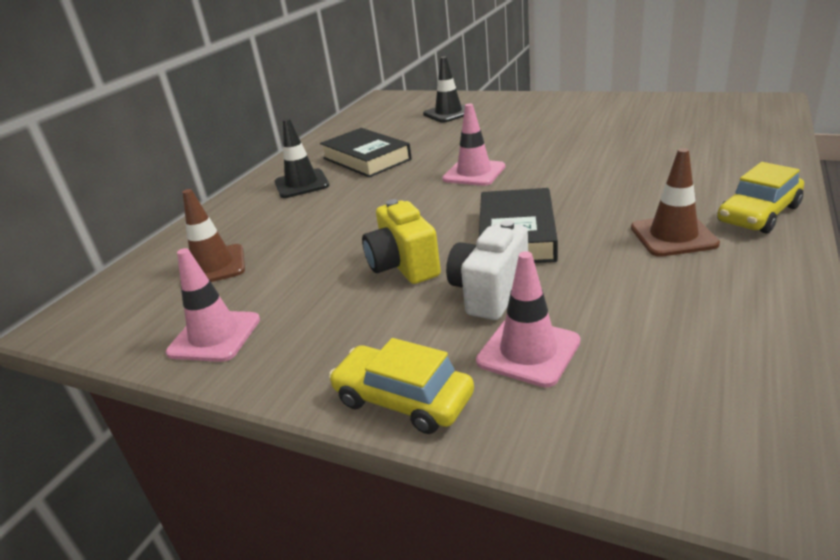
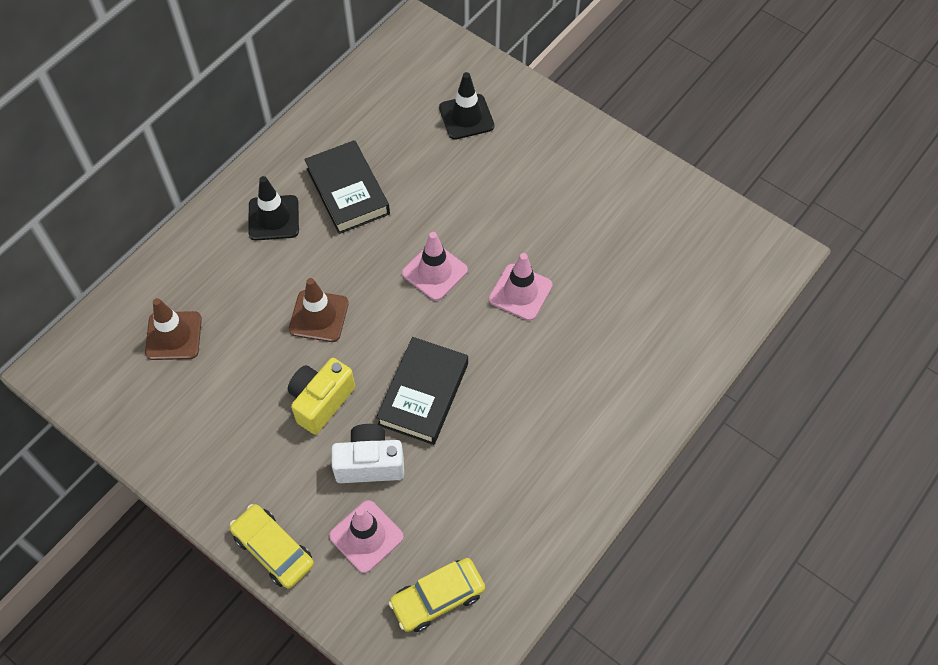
camera: 10 degrees right, 30 degrees up
(214, 336) = (164, 434): pink traffic cone -> pink traffic cone (520, 292)
(403, 266) = (321, 401): yellow camera -> yellow camera turned 45 degrees clockwise
(490, 293) = (369, 463): white camera -> white camera turned 45 degrees clockwise
(673, 236) = (535, 448): brown traffic cone -> brown traffic cone (319, 316)
(758, 214) = (615, 447): yellow car -> yellow car (437, 598)

